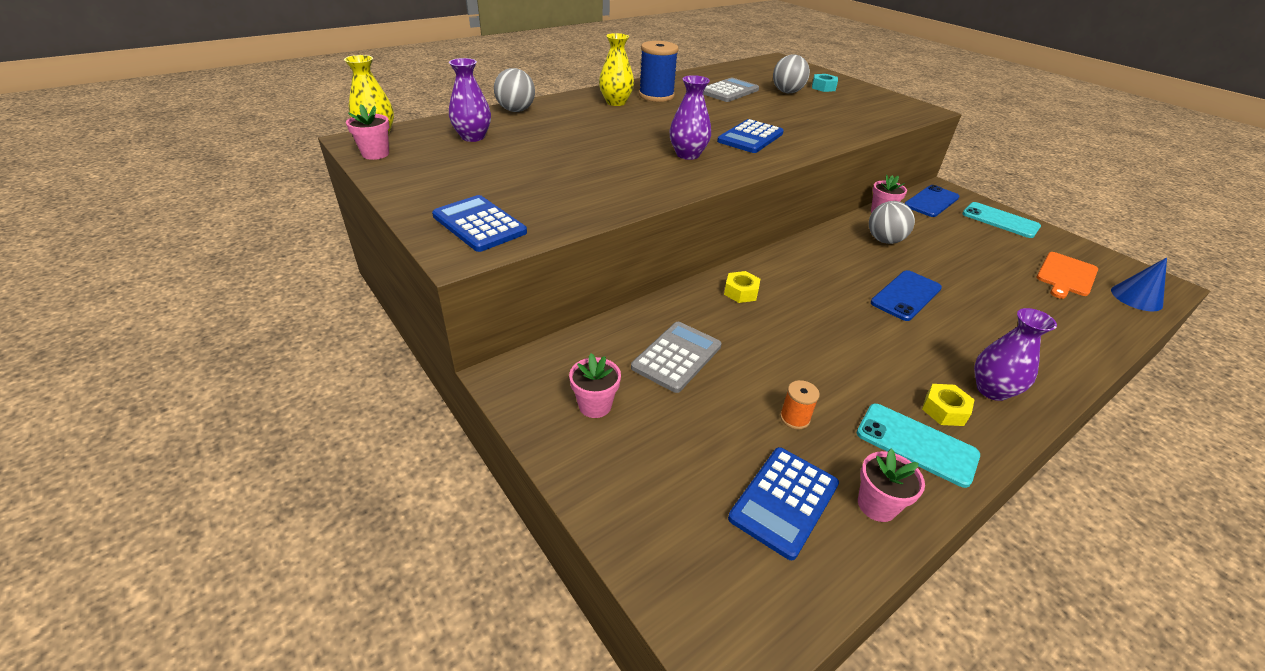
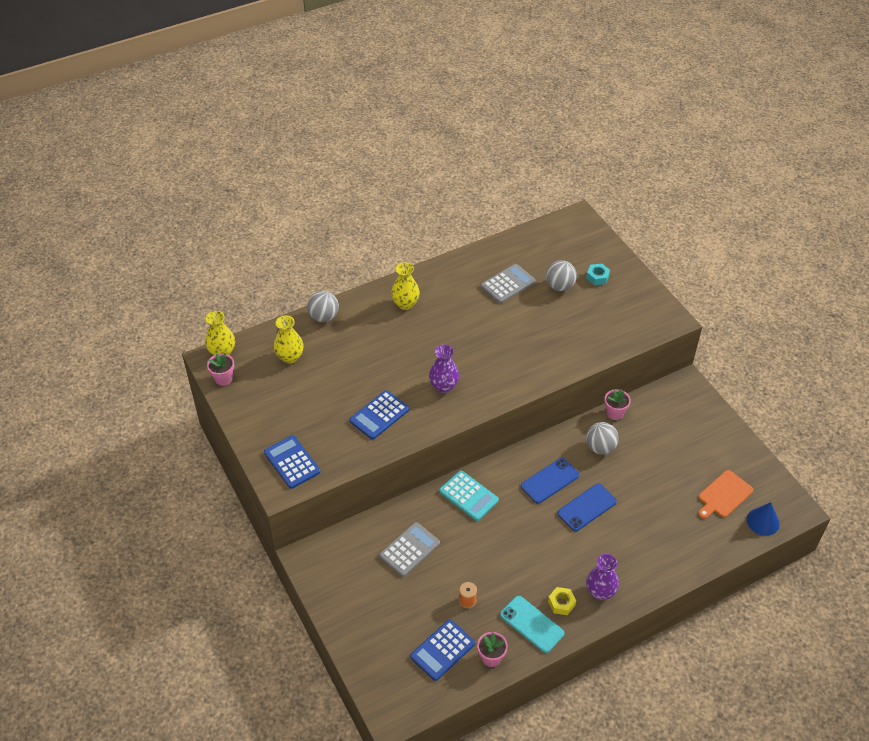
camera: 10 degrees right, 10 degrees up
(473, 137) = (290, 357): purple vase -> yellow vase
(595, 405) = (353, 581): pink flower pot -> none
(656, 96) = (442, 292): blue spool -> none
(741, 292) = (468, 496): yellow nut -> turquoise calculator
(750, 137) = (500, 362): blue calculator -> blue calculator (379, 415)
(931, 201) = (666, 400): blue phone -> blue phone (550, 480)
(1000, 220) = (712, 428): turquoise phone -> none

